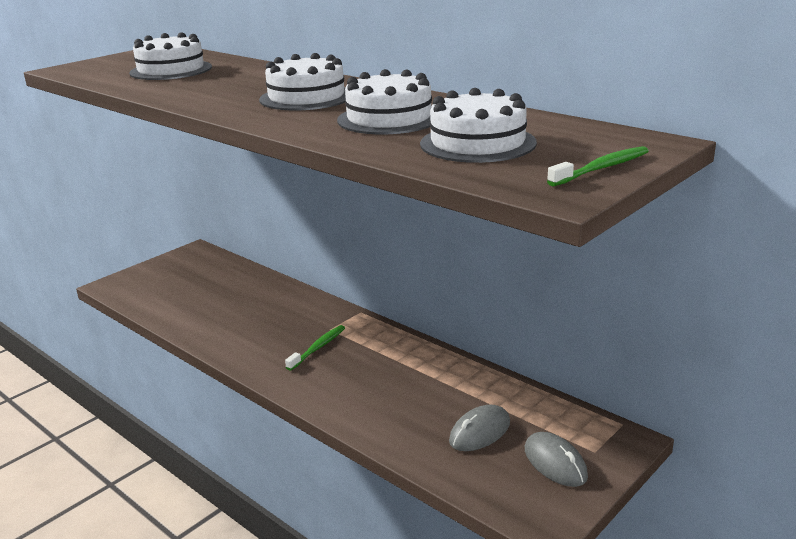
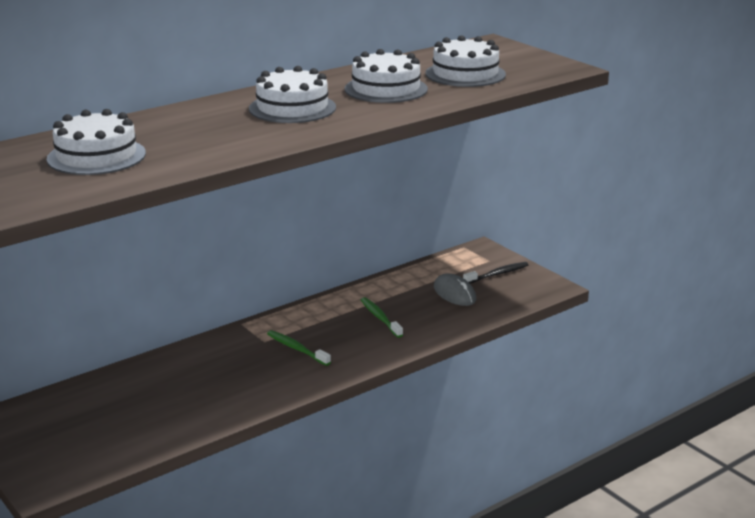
camera: 80 degrees left, 0 degrees up
(555, 462) = (497, 274): grey mouse -> black toothbrush
(601, 168) = (531, 57): green toothbrush -> green toothbrush (380, 318)

